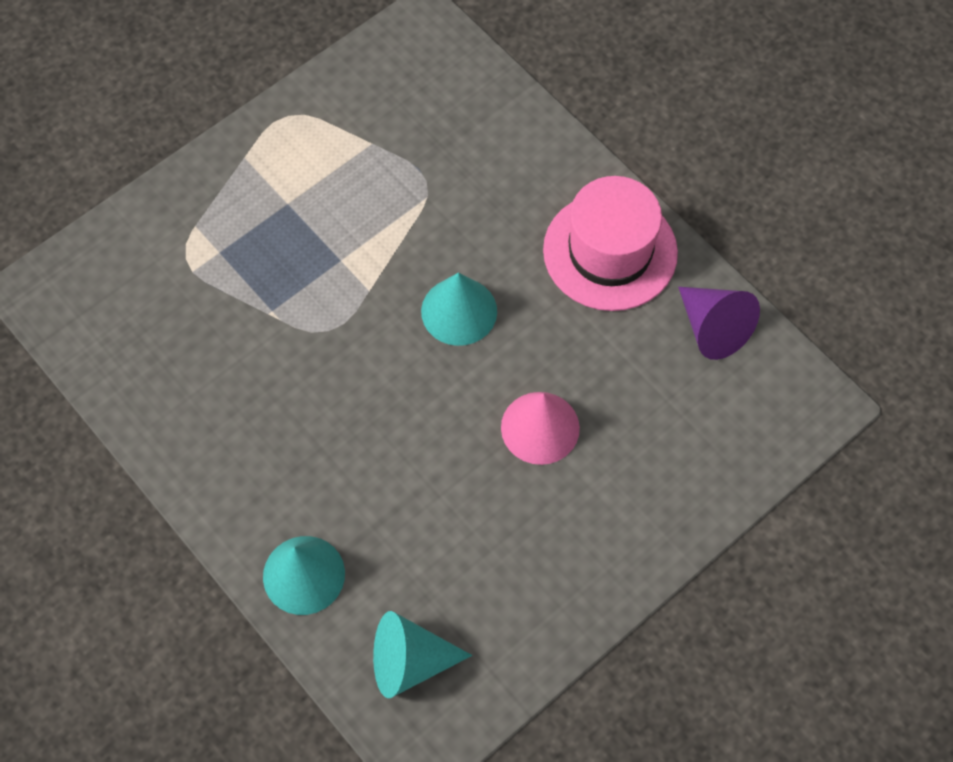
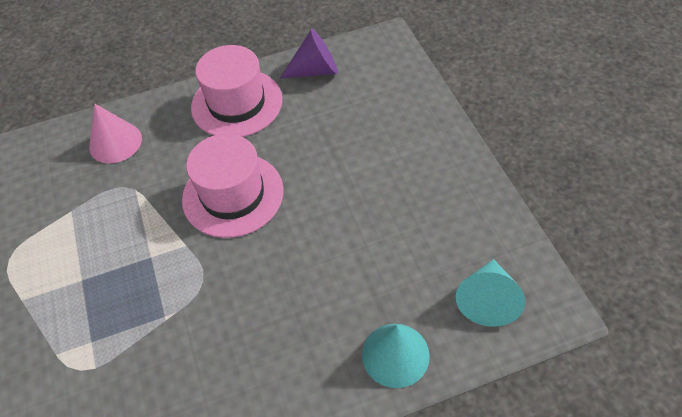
camera: 65 degrees left, 10 degrees down
(459, 311) = (233, 195): turquoise cone -> pink hat
(540, 427) = (341, 173): pink cone -> pink cone (115, 142)

